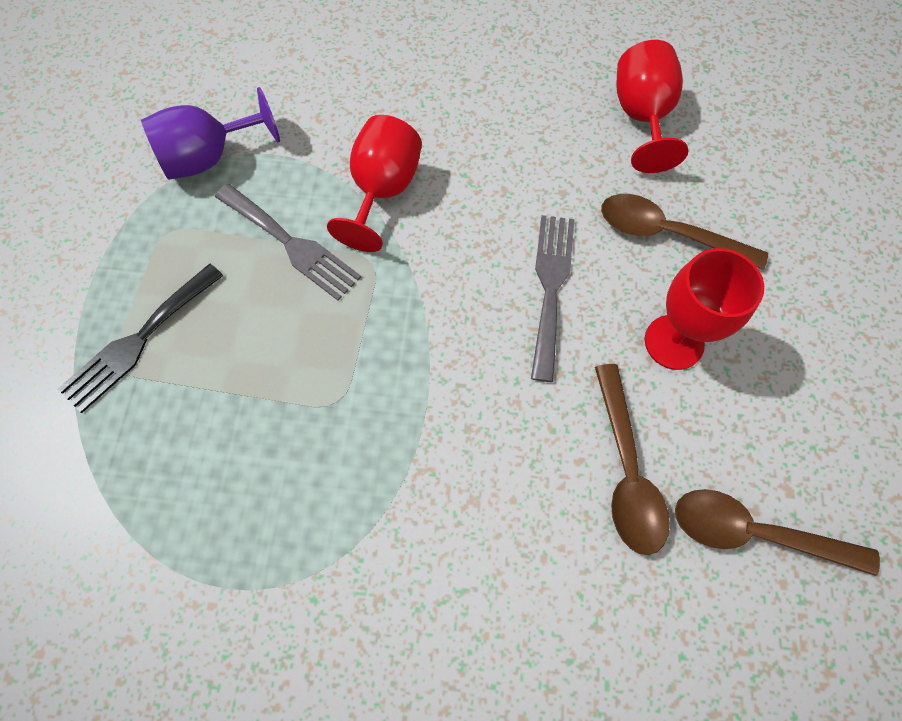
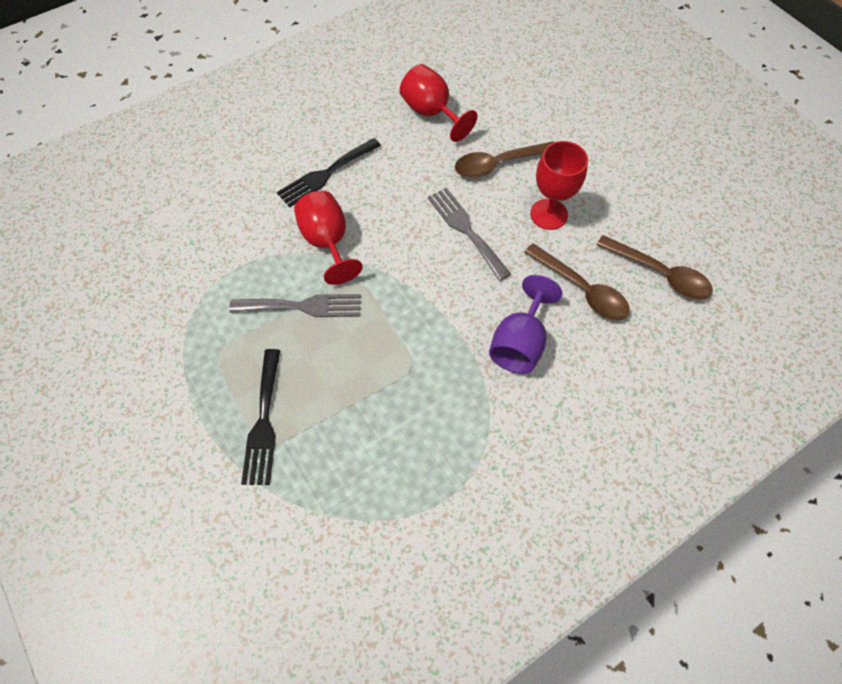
camera: 40 degrees left, 5 degrees down
(210, 157) = (201, 294): purple goblet -> purple goblet (519, 343)
(453, 112) = (326, 174): none -> black fork
(755, 533) = (660, 274): brown spoon -> brown spoon turned 120 degrees counterclockwise

